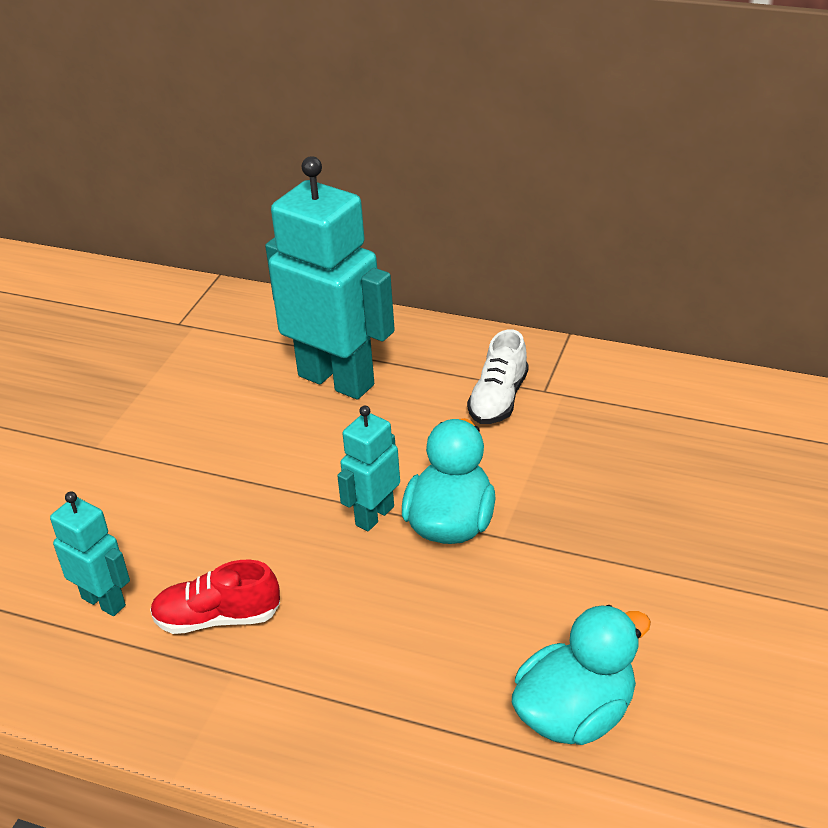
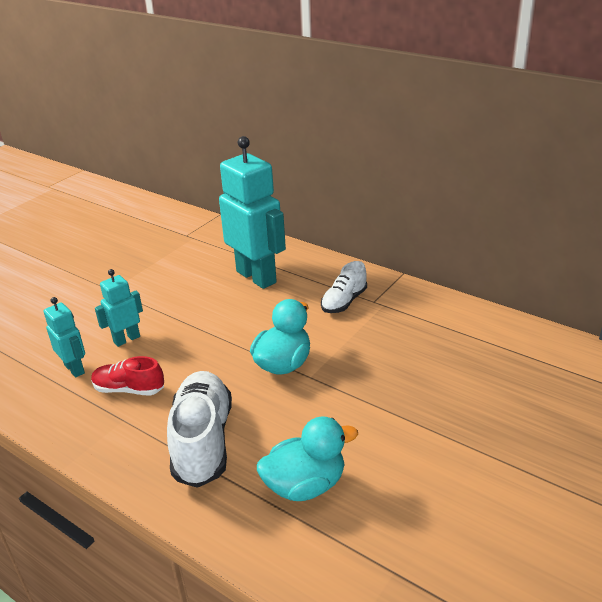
camera: 15 degrees right, 5 degrees down
(374, 515) = (242, 351): turquoise robot -> turquoise robot (126, 339)
(383, 680) = (203, 441): none -> white shoe

